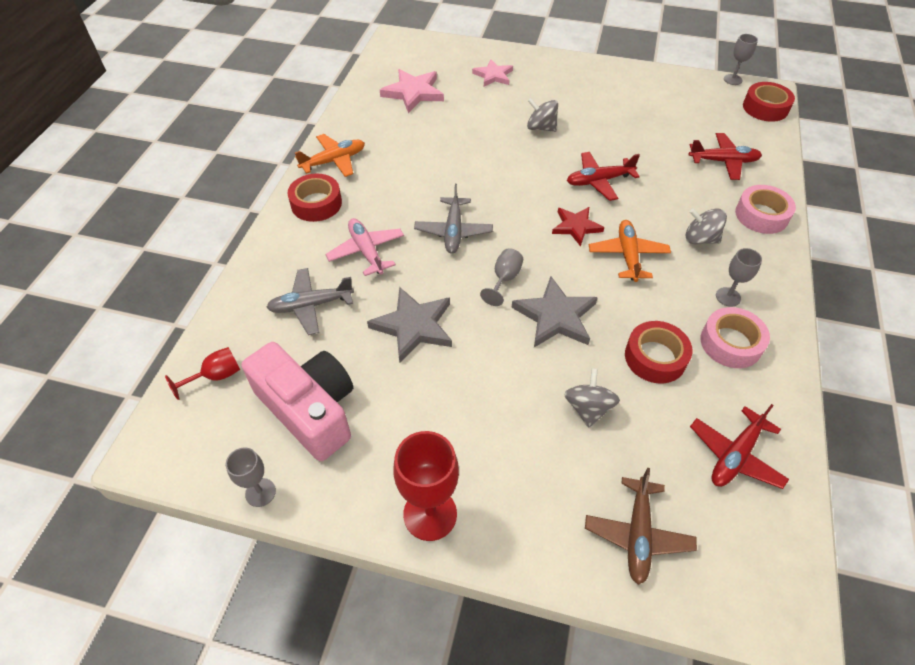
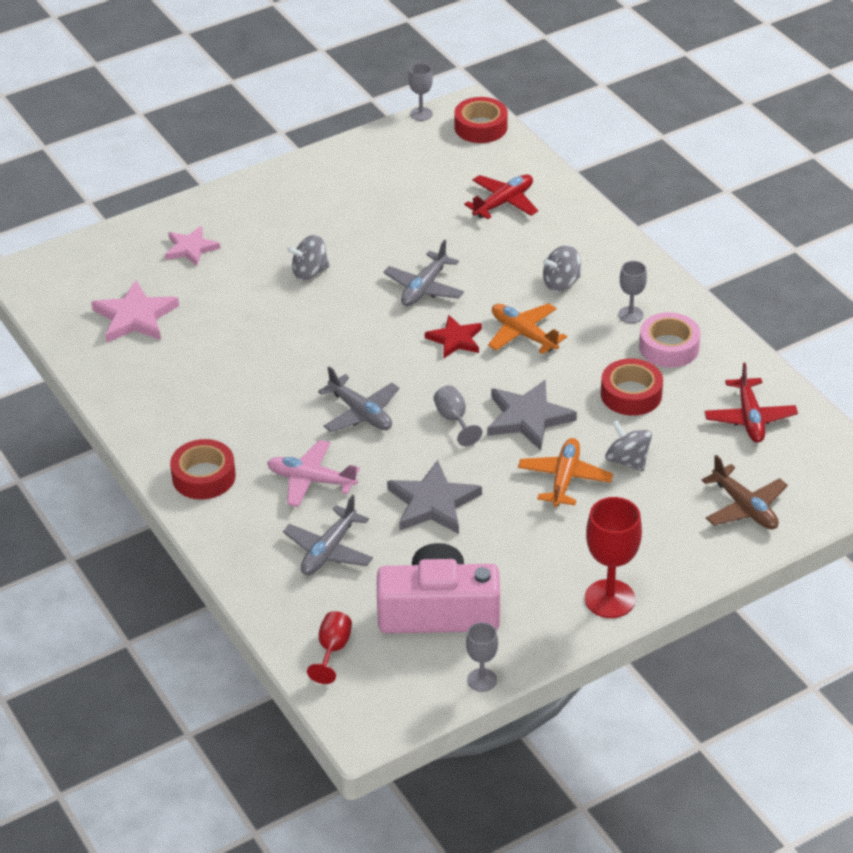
camera: 45 degrees left, 10 degrees down
(334, 161) = (159, 431): orange plane -> orange plane (564, 479)
(599, 181) = (424, 288): red plane -> grey plane
(761, 215) = (584, 232): pink tape -> none

